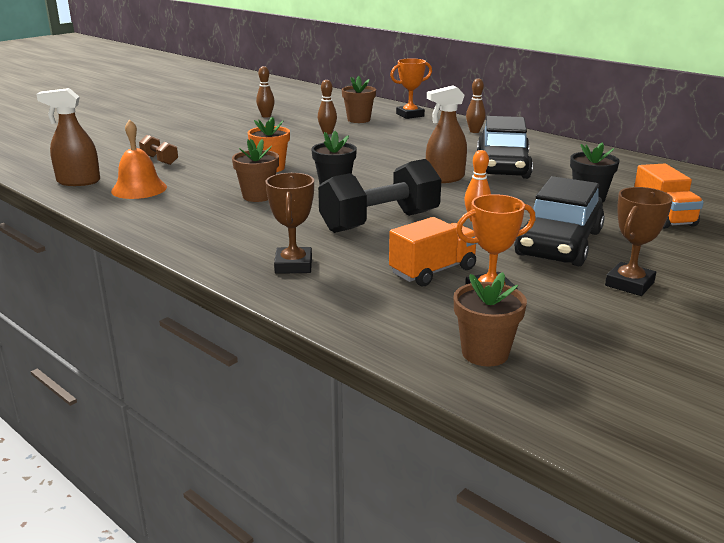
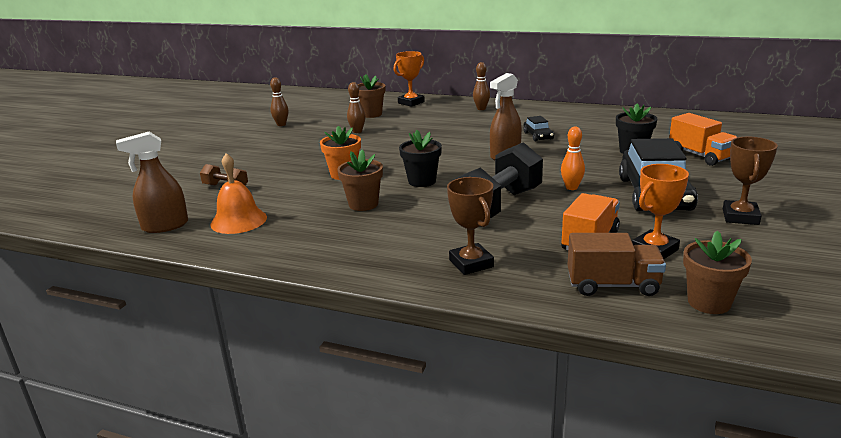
camera: 20 degrees left, 0 degrees up
(405, 314) = (613, 285): none -> brown truck
(502, 166) = (538, 136): black car -> black car, size x0.45

